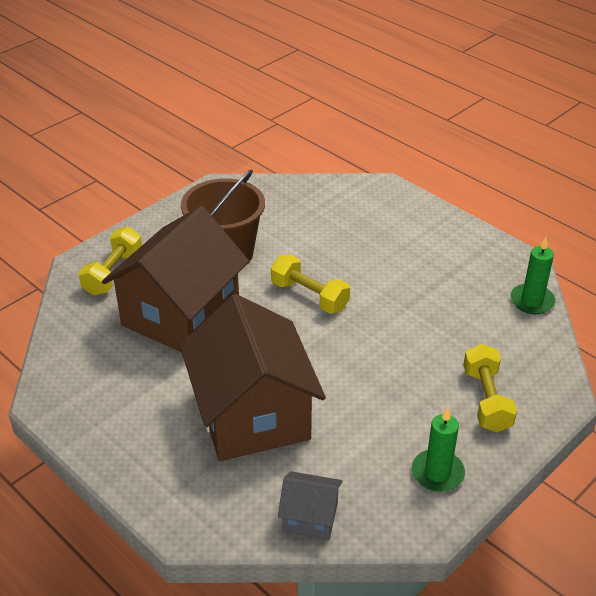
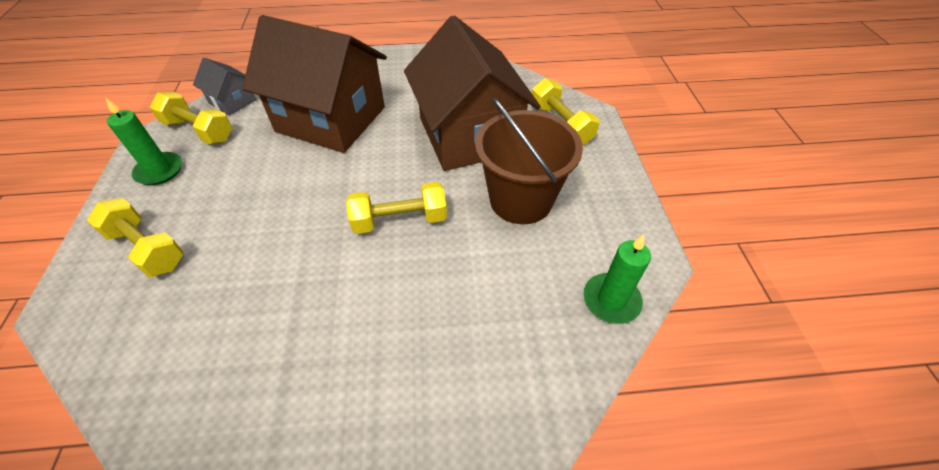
camera: 130 degrees right, 10 degrees up
(310, 517) = (232, 101): grey house -> grey house turned 75 degrees clockwise
(372, 498) = (199, 131): none -> yellow dumbbell
(532, 301) = (148, 414): green candle -> green candle (611, 300)

